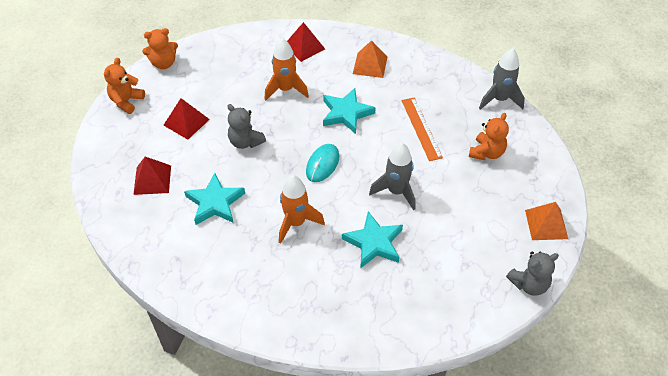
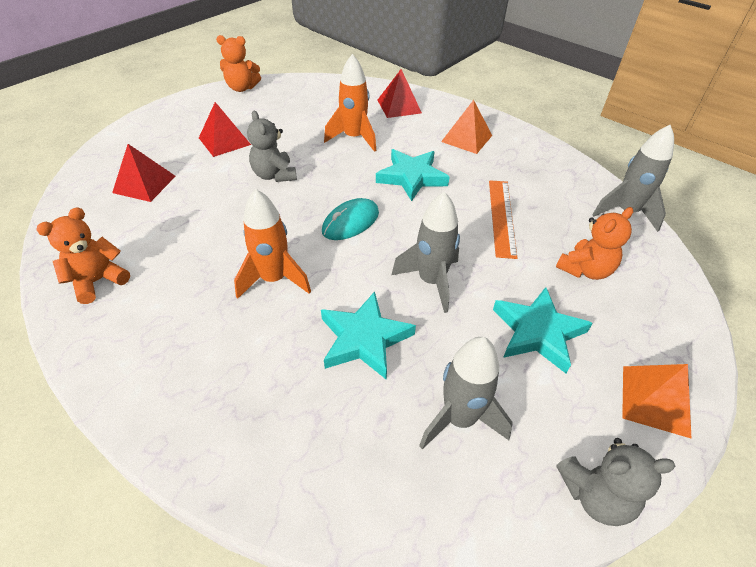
camera: 20 degrees right, 5 degrees down
(126, 101) = (179, 109): orange teddy bear -> orange teddy bear (98, 281)
(215, 203) = (193, 227): turquoise star -> turquoise star (537, 332)
(448, 270) = (459, 418): none -> grey rocket

